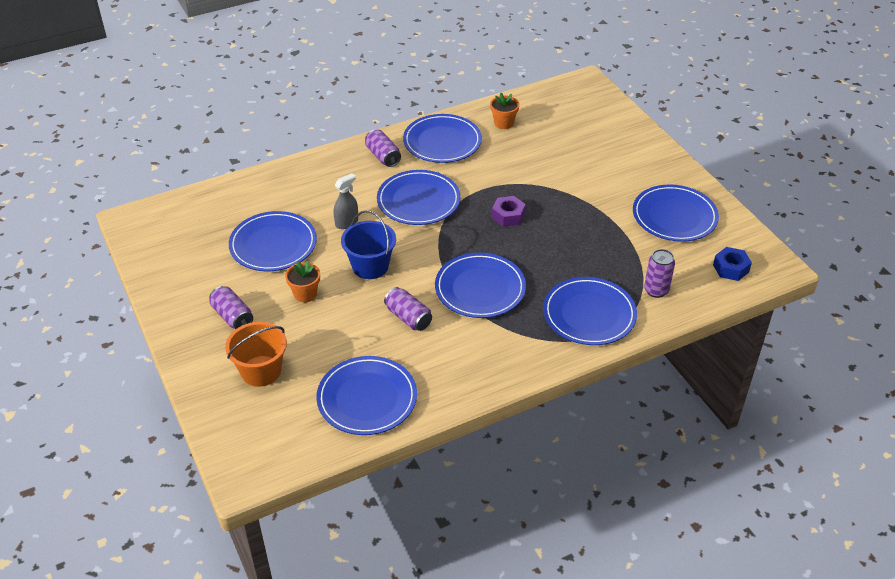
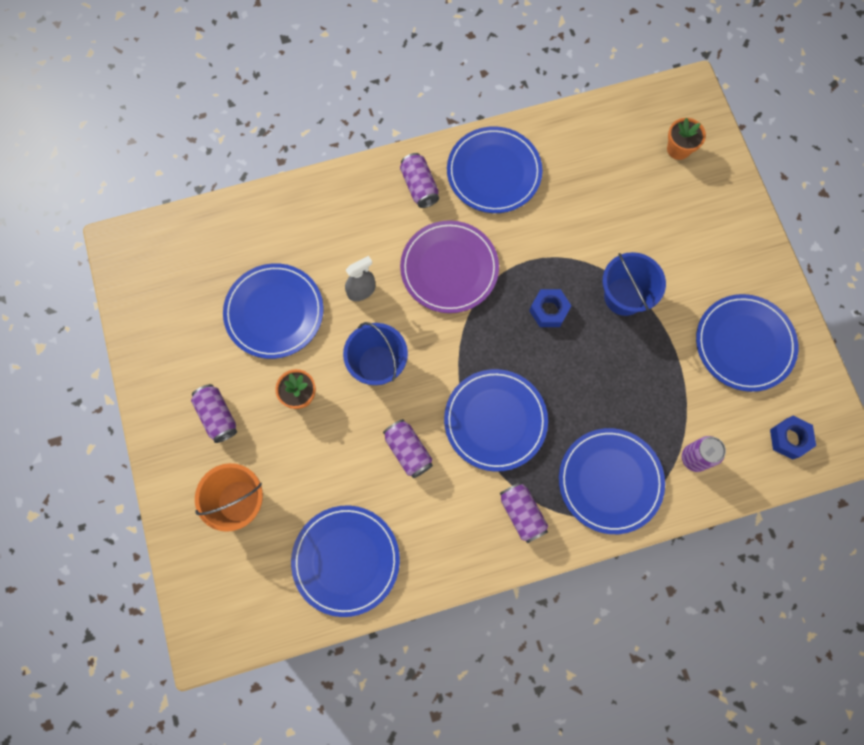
camera: 10 degrees right, 30 degrees up
(418, 201) = (449, 268): blue plate -> purple plate
(503, 123) = (574, 151): orange flower pot -> orange flower pot (678, 149)
(508, 216) = (549, 310): purple nut -> blue nut
(518, 345) = (522, 513): none -> purple can
(568, 200) = (624, 296): none -> blue bucket

